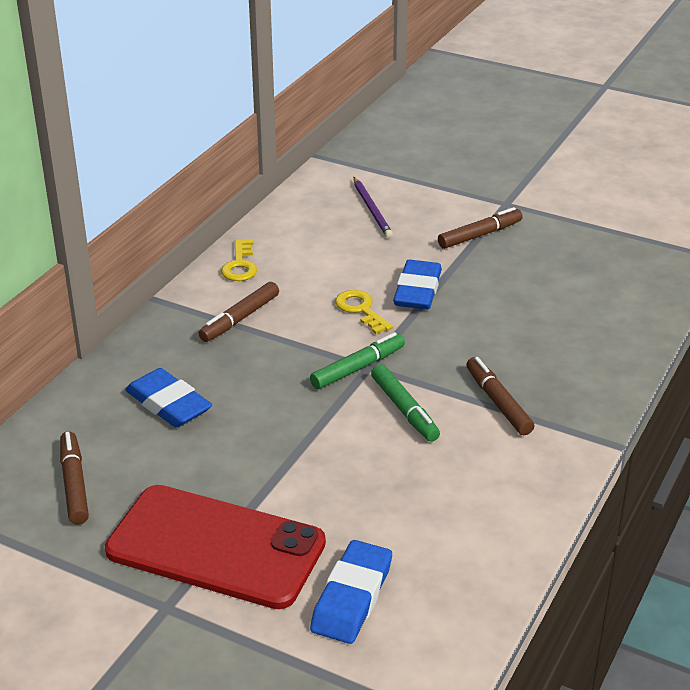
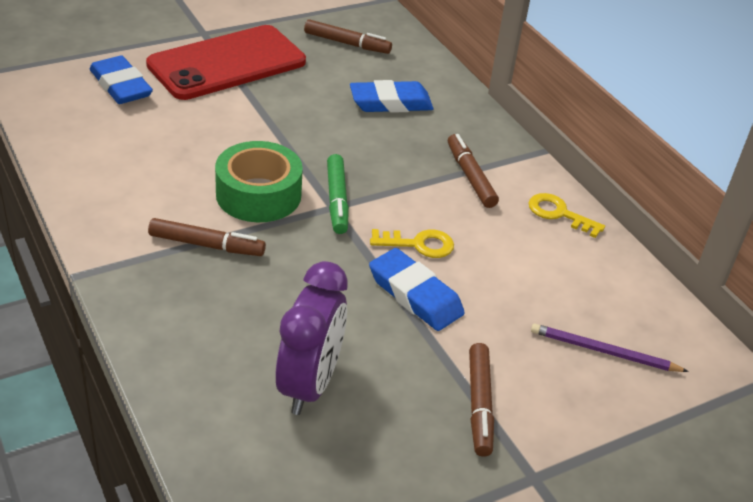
camera: 120 degrees right, 5 degrees up
(404, 409) = (258, 194): green marker -> green tape
(555, 296) = (309, 384): none -> purple clock

